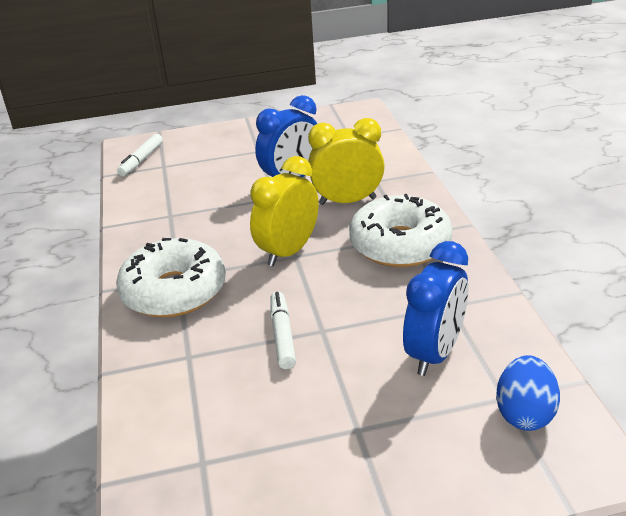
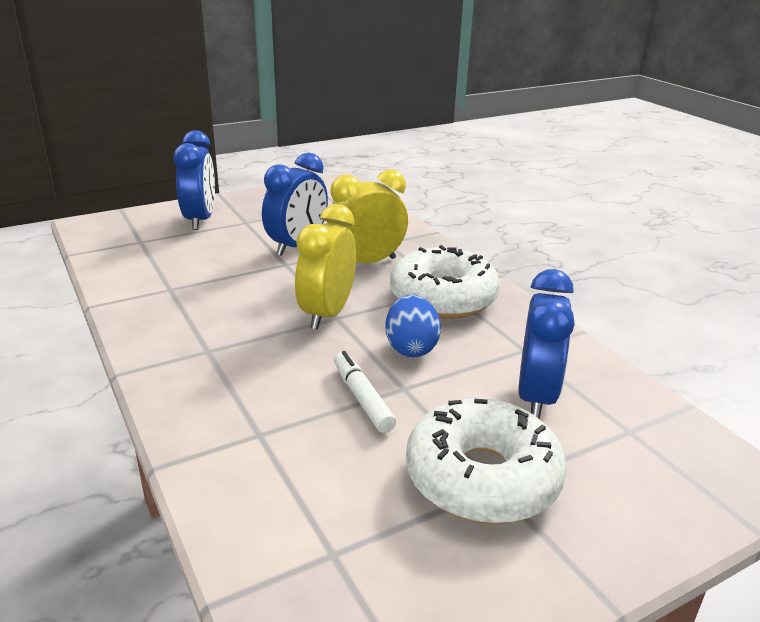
camera: 20 degrees left, 5 degrees down
(141, 160) = (111, 237): white marker -> none
(174, 291) = (210, 366): white donut -> white donut (482, 477)
(220, 146) = (200, 220): none -> blue clock
(524, 413) = (658, 443): blue egg -> blue egg (411, 348)

